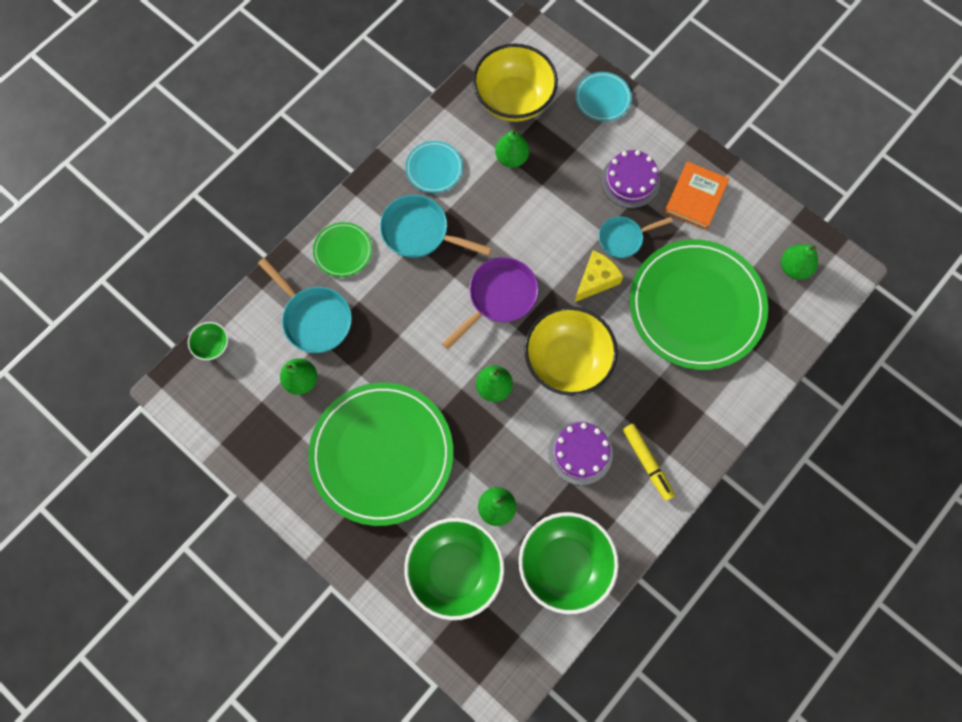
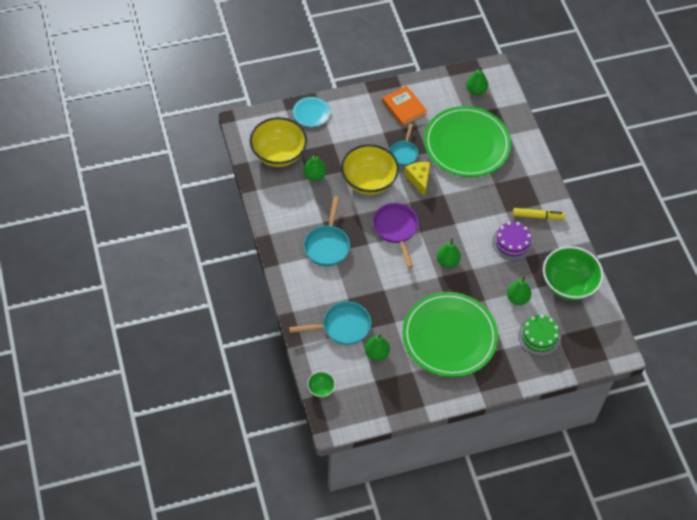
camera: 60 degrees left, 15 degrees down
(343, 251) = (309, 289): green plate -> none
(420, 232) = (327, 245): turquoise pan -> turquoise pan turned 45 degrees counterclockwise
(434, 168) = (291, 216): turquoise plate -> none
(455, 570) = (539, 337): green bowl -> green cake
(567, 361) = (456, 219): yellow bowl -> yellow bowl (368, 181)
(630, 181) = (372, 130): purple cake -> none

